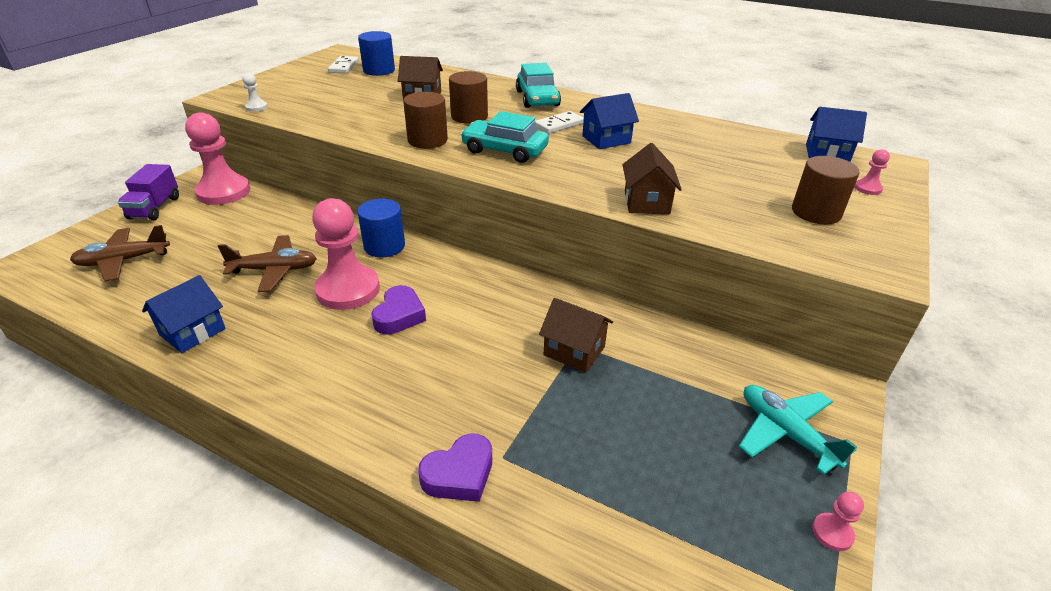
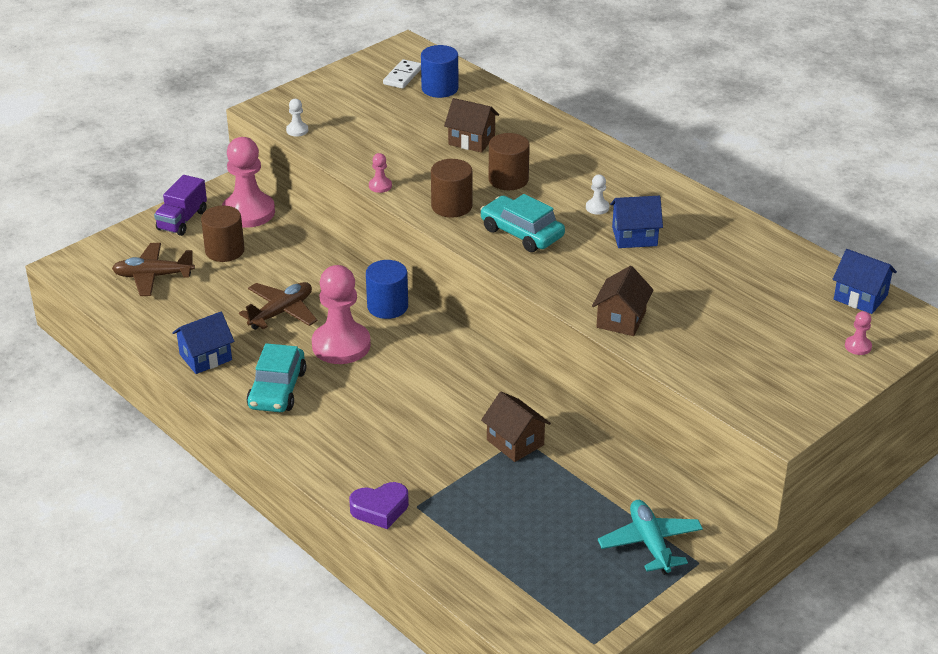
camera: 20 degrees right, 0 degrees up
(274, 270) = (281, 312): brown plane -> brown plane turned 60 degrees counterclockwise
(399, 315) = (378, 379): purple heart -> none
(537, 98) = (596, 164): turquoise car -> turquoise car (277, 389)
(559, 125) = (597, 207): white domino -> white pawn
(816, 212) = (776, 361): brown cylinder -> brown cylinder (224, 251)
(832, 533) = (630, 609): pink pawn -> pink pawn (380, 186)

